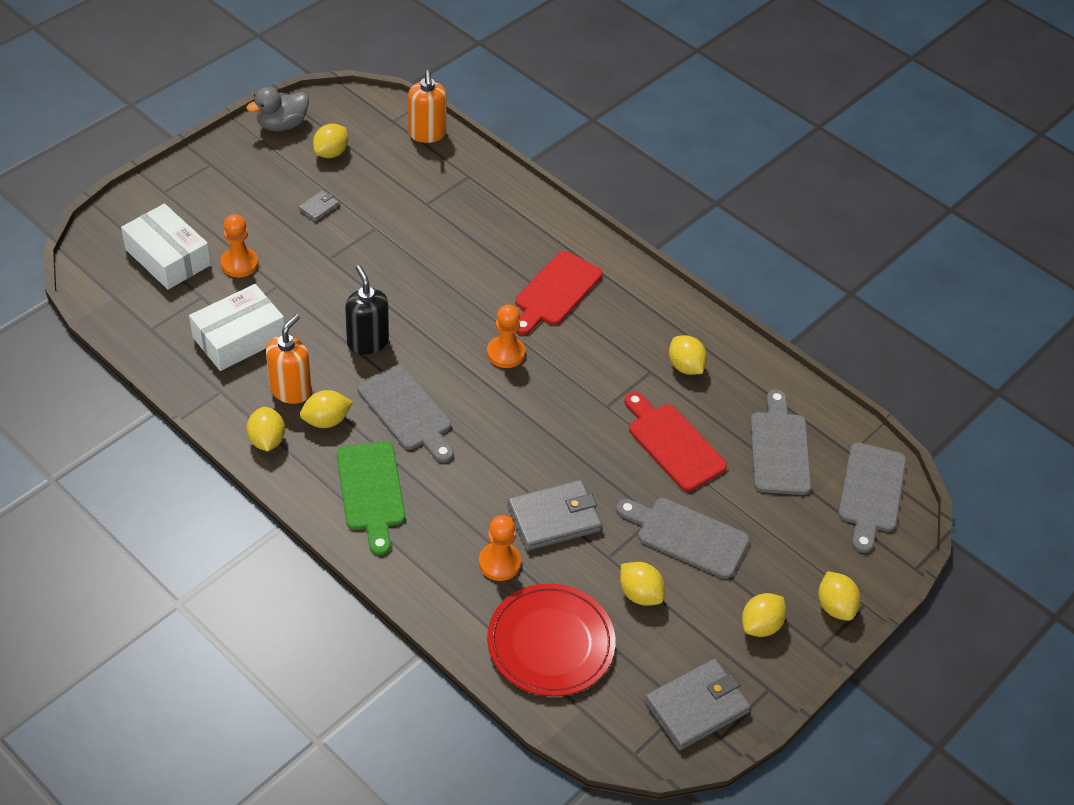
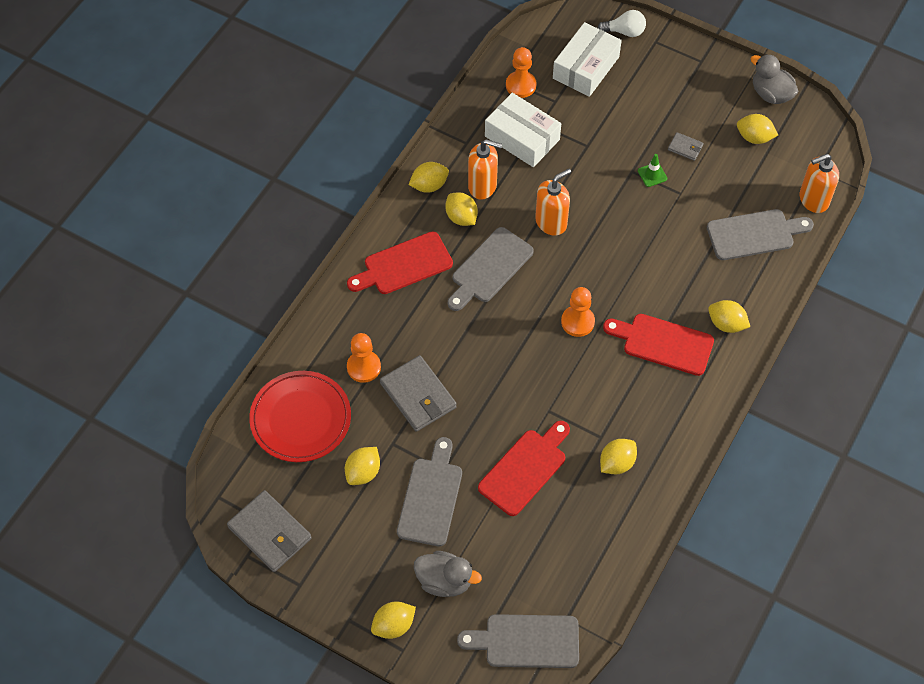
camera: 80 degrees right, 10 degrees up
(135, 212) = (624, 32): none -> white light bulb
(239, 264) = (599, 114): orange pawn -> orange pawn (521, 85)
(342, 243) = (652, 175): none -> green traffic cone
(367, 342) = (551, 222): black soap dispenser -> orange soap dispenser
(371, 491) = (403, 265): green cutting board -> red cutting board
(760, 625) = (358, 569): yellow lemon -> yellow lemon (726, 324)
(779, 448) = (550, 556): grey cutting board -> grey cutting board (754, 234)
(790, 547) = (445, 581): none -> grey duck

